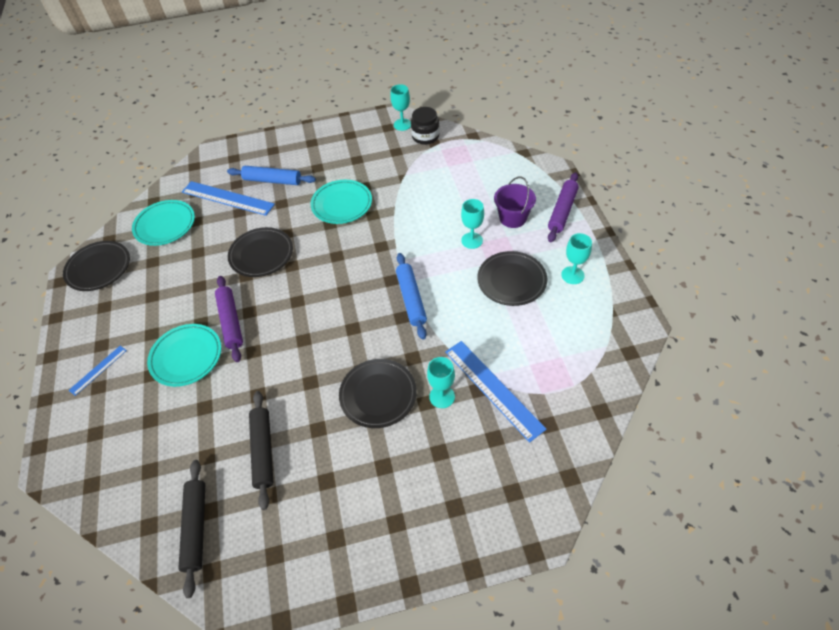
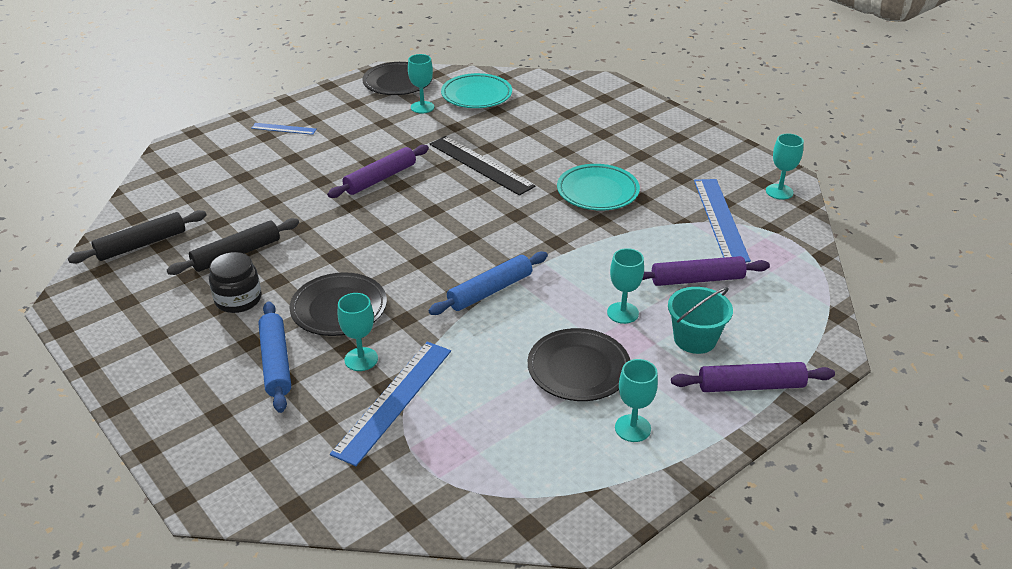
camera: 60 degrees right, 15 degrees down
(151, 264) = (422, 107): none -> turquoise goblet
(186, 357) = (323, 169): turquoise plate -> none
(227, 198) = (543, 116): blue ruler -> blue ruler (720, 219)
(261, 255) = (480, 165): black plate -> black ruler
(272, 180) = (593, 133): blue rolling pin -> blue rolling pin (276, 362)
(425, 136) = (776, 217): black jar -> black jar (238, 299)
(461, 194) = (697, 279): none -> purple rolling pin
(512, 218) = (695, 339): purple bucket -> turquoise bucket

